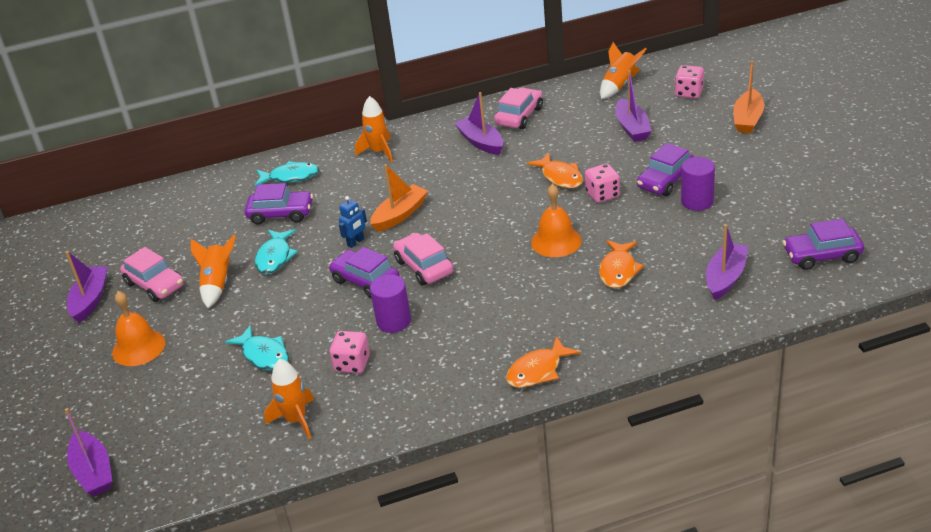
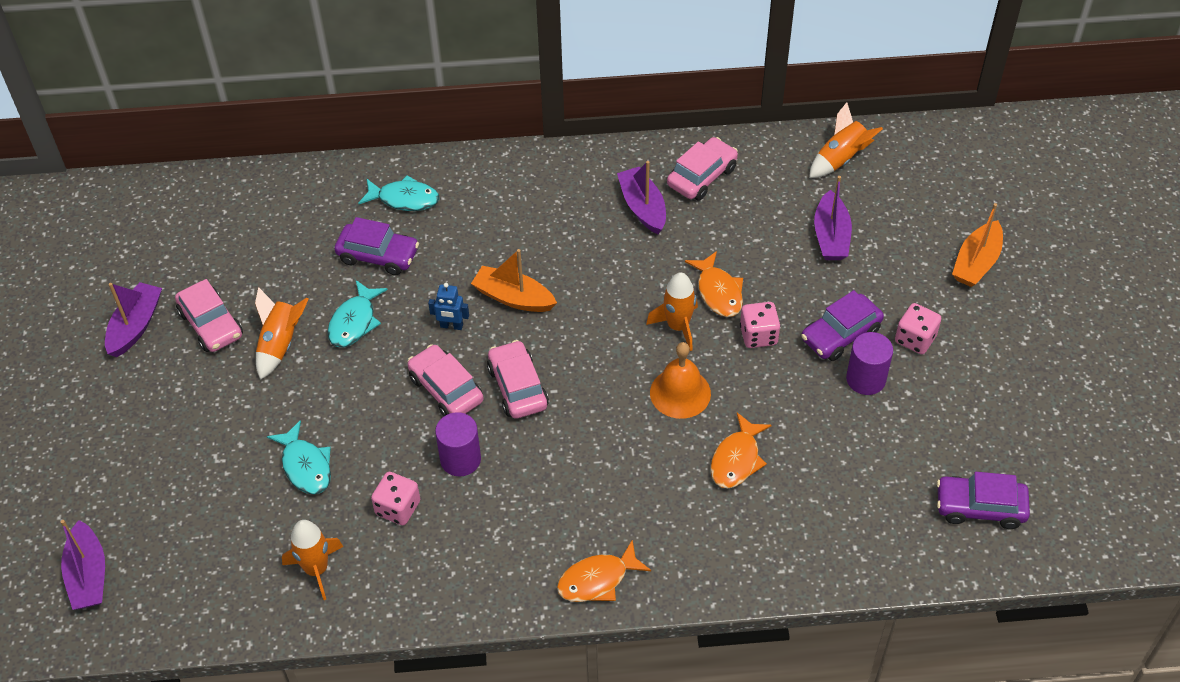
camera: 10 degrees right, 15 degrees up
(138, 347) = (173, 413): orange bell -> none
(356, 242) = (451, 326): blue robot -> blue robot turned 45 degrees clockwise
(365, 281) = (446, 389): purple car -> pink car
(379, 152) = (518, 188): orange rocket -> orange rocket (678, 326)
(400, 215) = (513, 298): orange boat -> orange boat turned 120 degrees counterclockwise
(689, 93) = (921, 197): pink dice -> pink dice (915, 339)
(725, 277) = (855, 507): purple boat -> none

